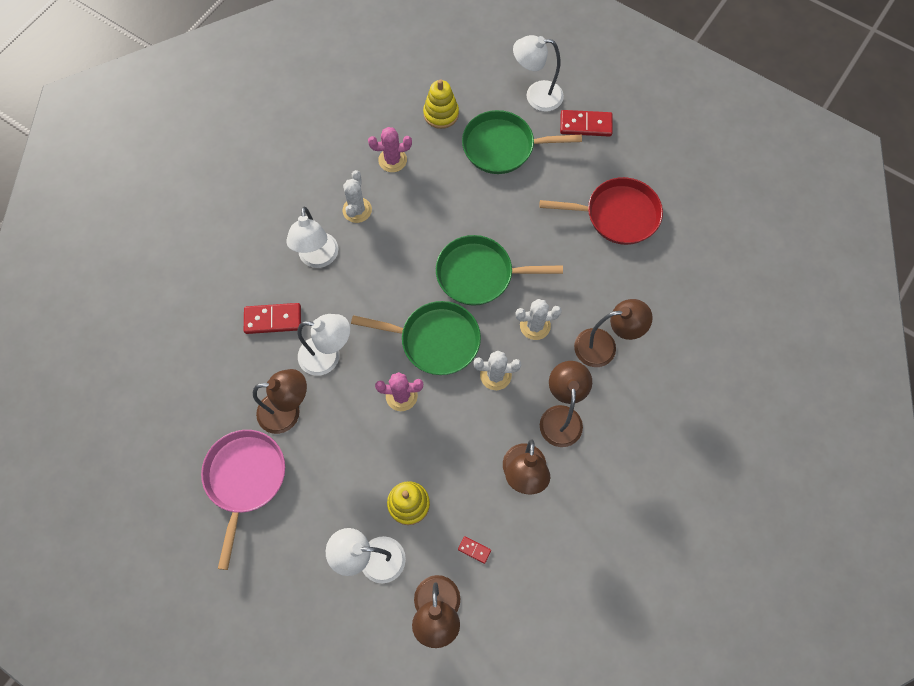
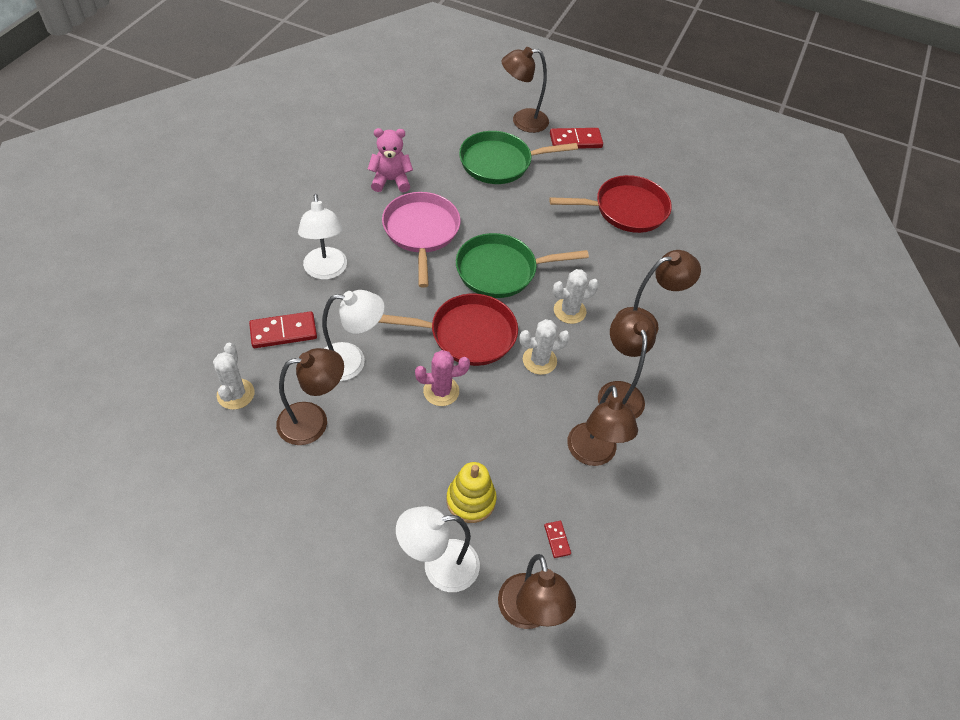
camera: 15 degrees left, 15 degrees down
(245, 479) = (271, 498): pink pan -> pink pan (421, 232)
(357, 210) = (361, 225): white cactus -> white cactus (235, 394)
(392, 160) = (391, 181): pink cactus -> pink teddy bear
(435, 340) = (467, 334): green pan -> red pan
(441, 114) = (432, 140): yellow stacking toy -> none
(474, 550) = (557, 540): red domino -> red domino turned 60 degrees clockwise
(536, 96) = (522, 121): white lamp -> brown lamp

